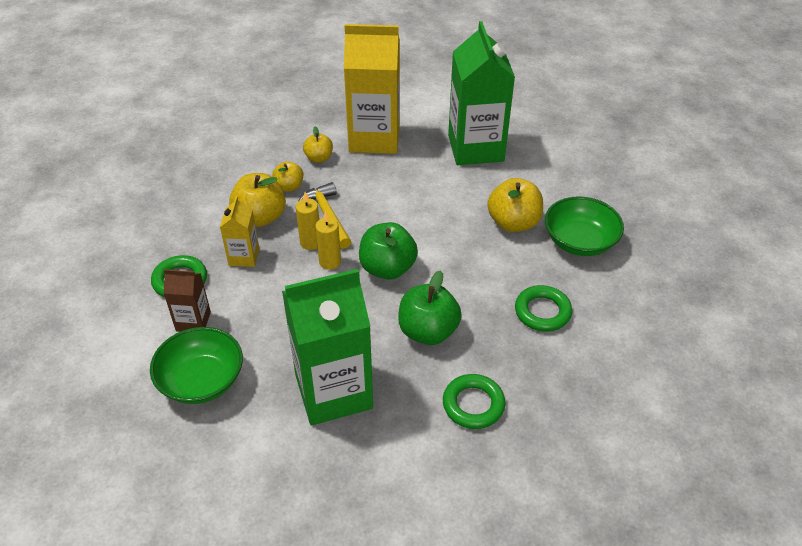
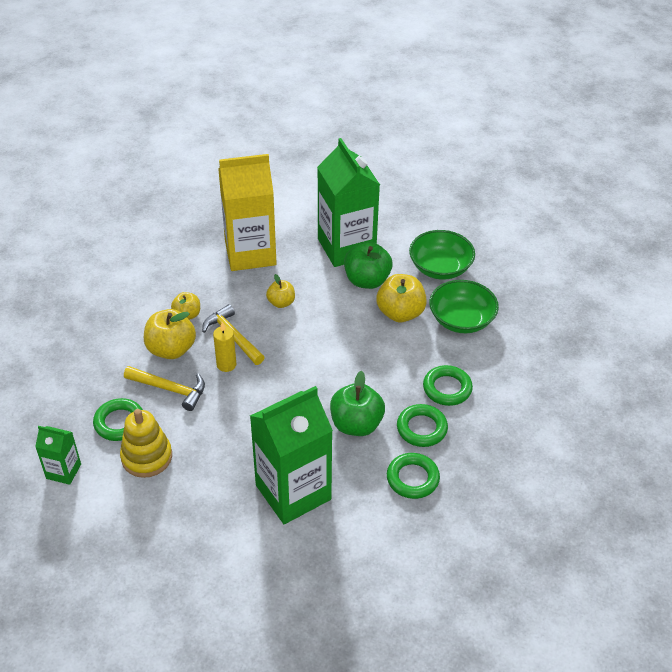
camera: 15 degrees left, 0 degrees up
(104, 319) = (63, 471): none -> green carton
(193, 321) = (147, 457): brown carton -> yellow stacking toy
(202, 380) = (175, 507): green bowl -> green bowl (440, 268)
(244, 257) = (170, 389): yellow carton -> yellow hammer
(319, 158) = (205, 282): yellow apple -> yellow apple (281, 302)
(330, 262) = (250, 379): yellow candle -> none
(387, 268) = (303, 375): green apple -> green apple (367, 280)
(500, 350) = (421, 428): none -> green ring

